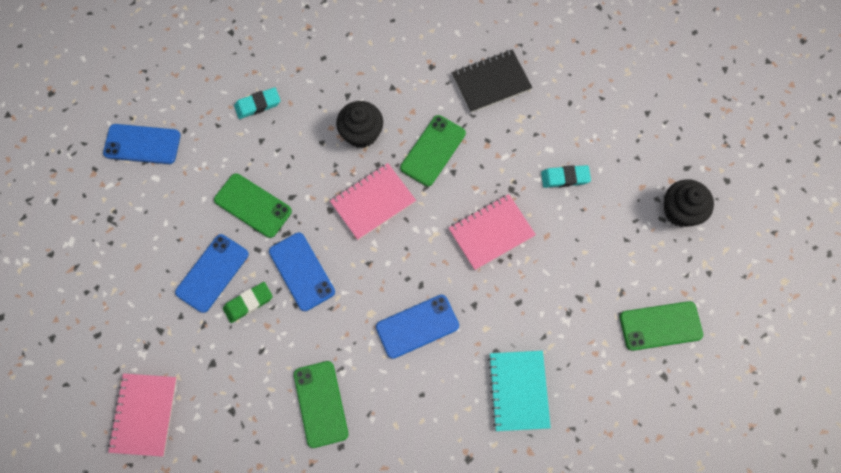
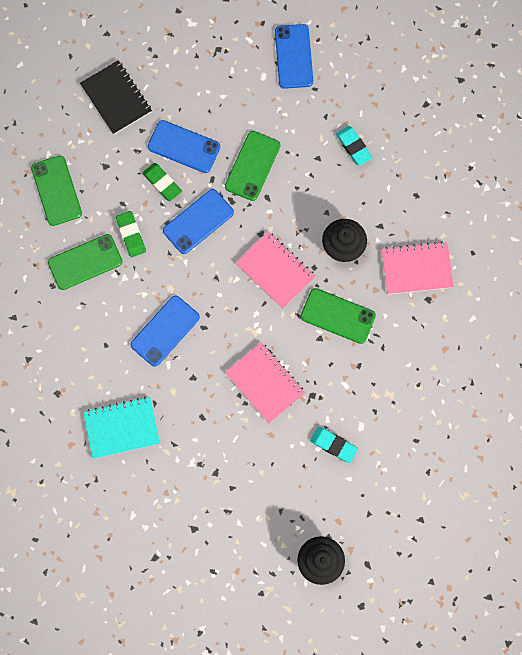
camera: 80 degrees right, 5 degrees up
(144, 414) = (55, 124): pink notebook -> pink notebook (416, 269)
(300, 346) = (131, 235): none -> green eraser
(417, 326) = (165, 331): blue phone -> blue phone turned 75 degrees clockwise
(491, 82) = (423, 360): black notebook -> black notebook (116, 98)
(565, 178) = (333, 445): turquoise eraser -> turquoise eraser turned 45 degrees counterclockwise
(660, 326) = (201, 550): green phone -> green phone (56, 190)

